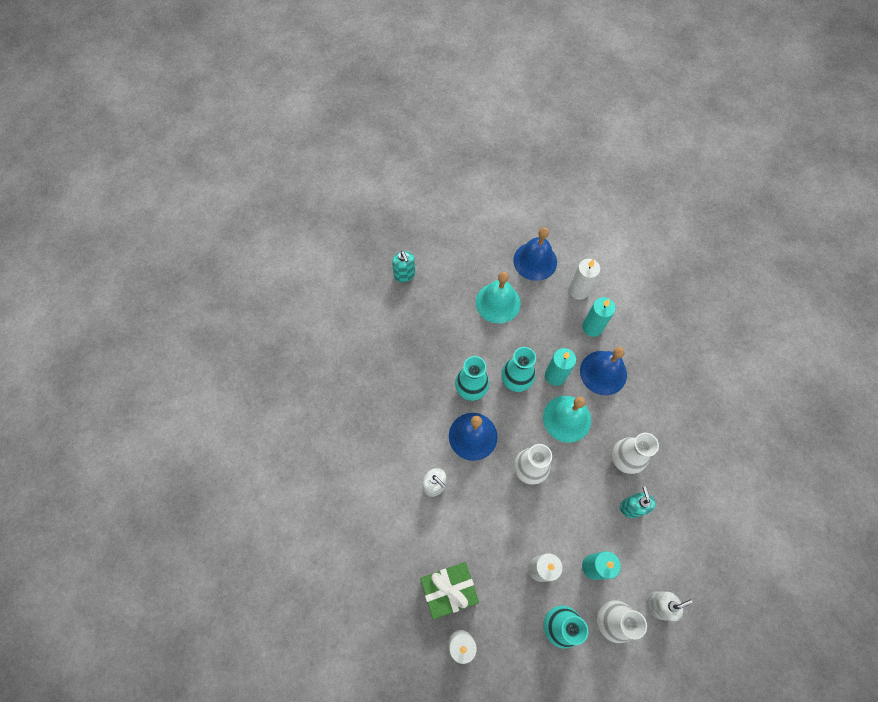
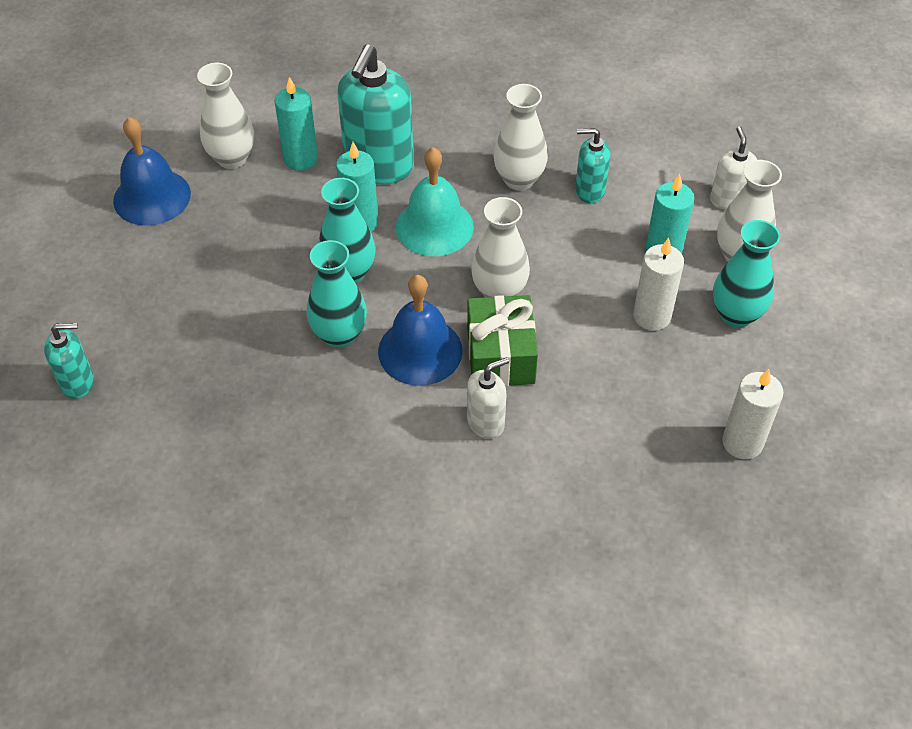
camera: 75 degrees left, 15 degrees down
(449, 590) = (659, 440): green gift -> green gift (500, 356)
(498, 302) = (201, 262): turquoise bell -> none
(578, 290) = (232, 158): white candle -> white vase
(603, 372) = (378, 166): blue bell -> turquoise soap dispenser

